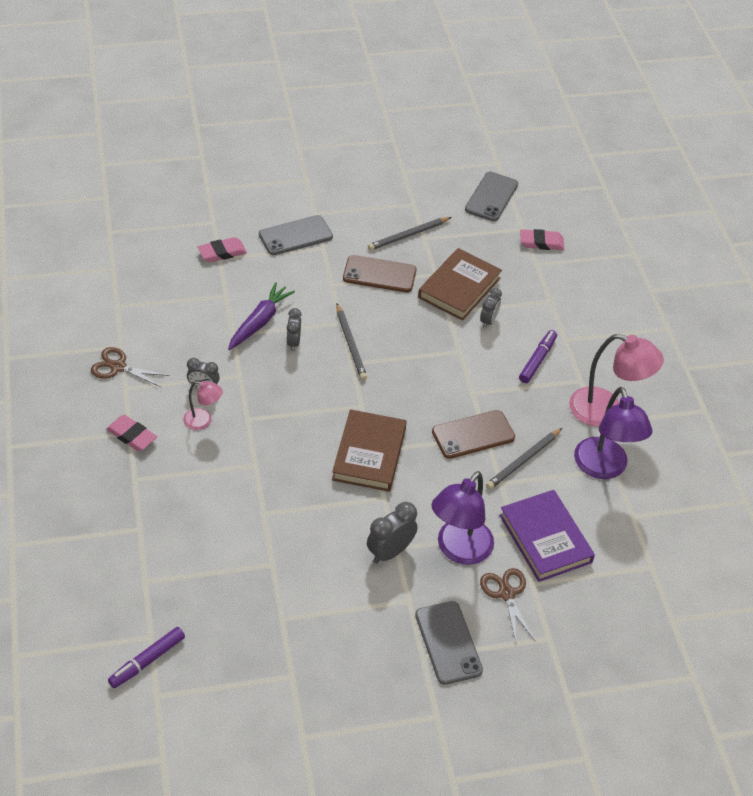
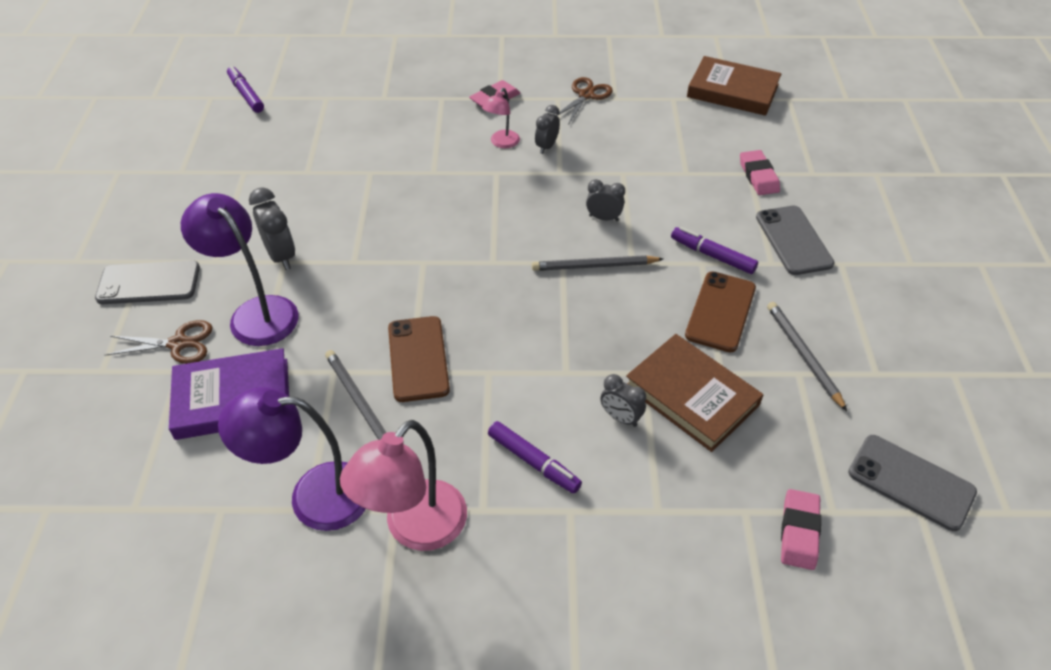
camera: 105 degrees right, 0 degrees up
(260, 322) = (640, 195): purple carrot -> none
(322, 279) = (712, 255): none -> purple marker
(369, 454) = (419, 258): brown book -> brown book (732, 91)

